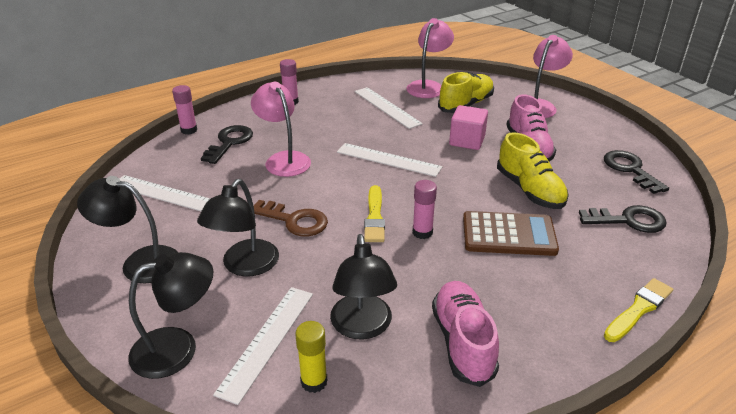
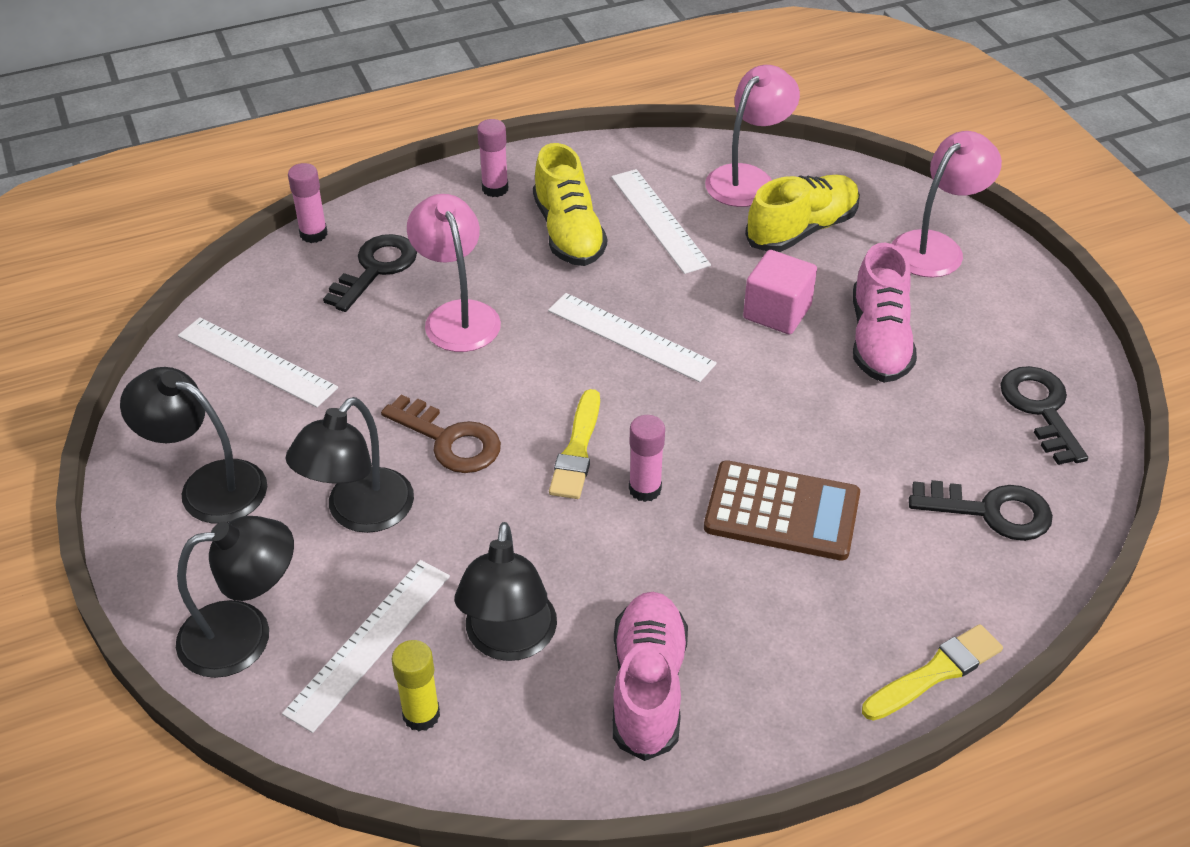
camera: 10 degrees right, 10 degrees up
(529, 190) = (848, 430): yellow shoe -> yellow shoe (568, 232)

